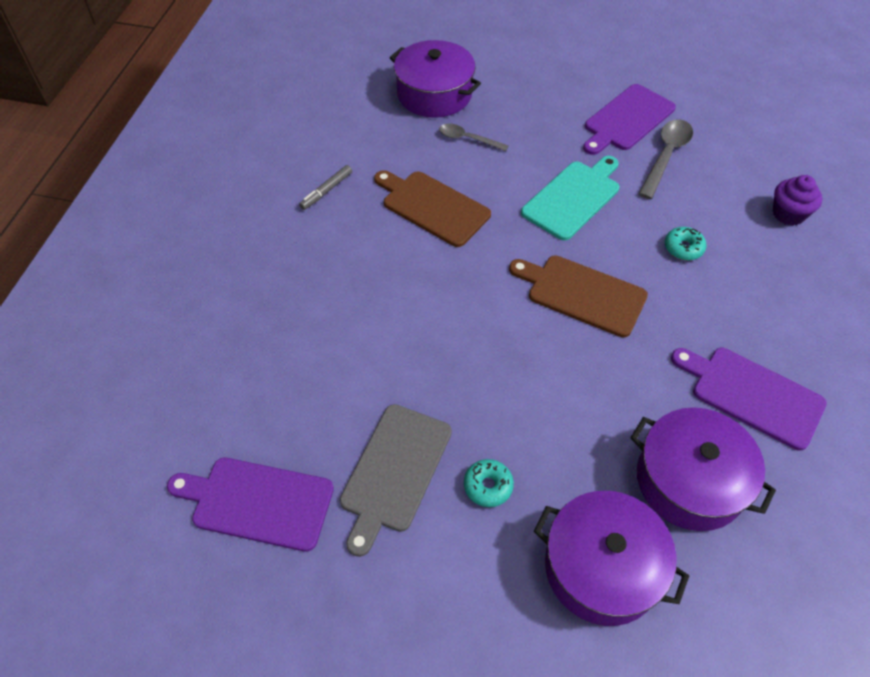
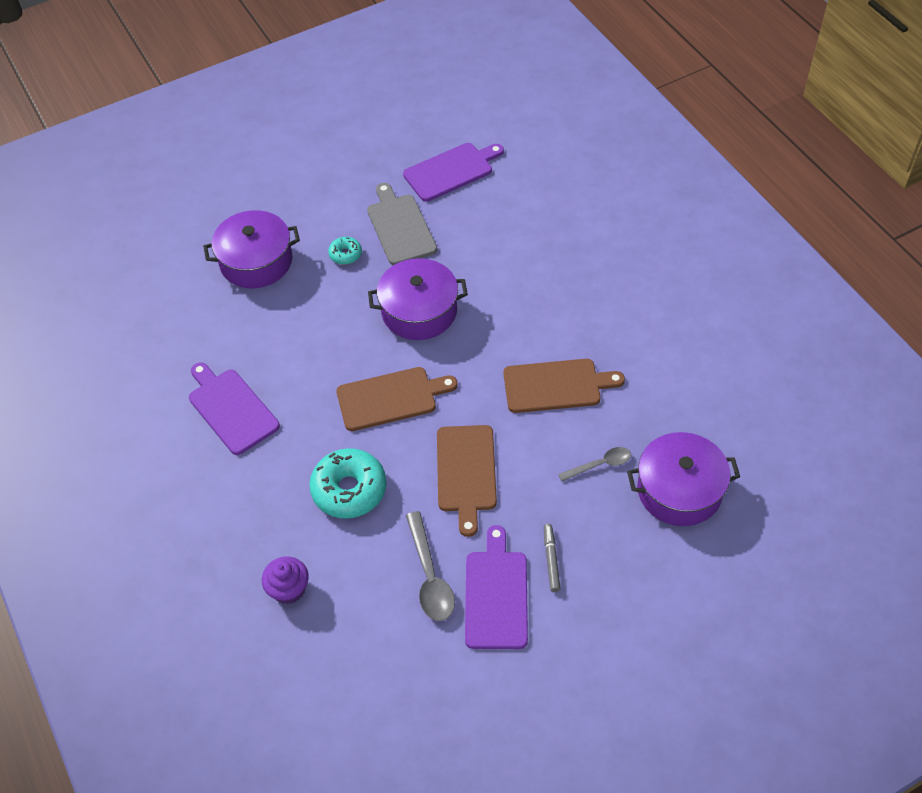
camera: 140 degrees right, 0 degrees up
(326, 191) = (641, 341): grey marker -> grey marker (551, 560)
(573, 197) = (466, 472): turquoise cutting board -> brown cutting board
(683, 248) = (349, 490): turquoise donut -> turquoise donut, size x1.99
(690, 481) = (238, 332): purple pot -> purple pot (419, 311)
(752, 395) = (231, 409): purple cutting board -> purple cutting board turned 120 degrees counterclockwise

